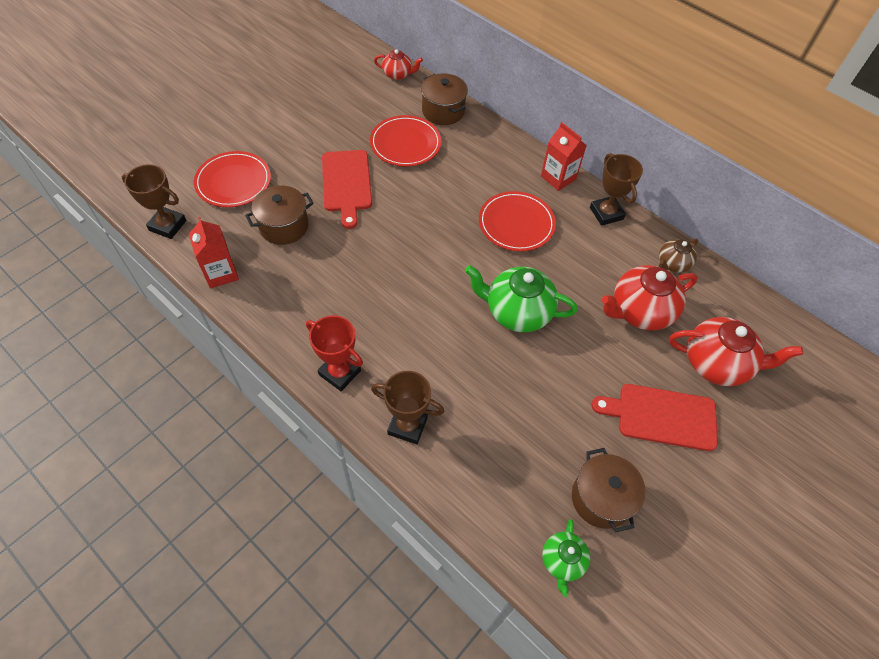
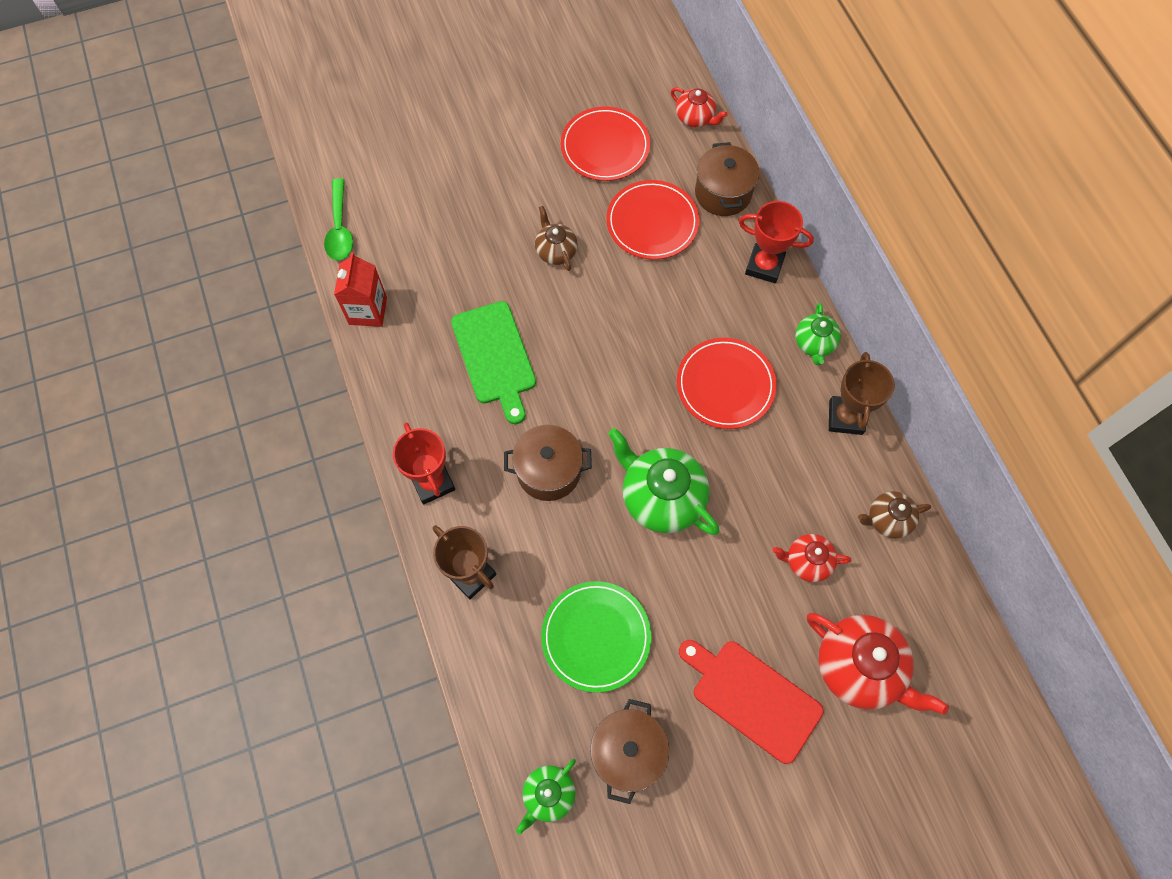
camera: 30 degrees right, 10 degrees up
(167, 225) = (340, 228): brown trophy -> green spoon
(233, 182) = (432, 199): red plate -> red plate (605, 147)
(284, 226) = (459, 279): brown pot -> brown pot (548, 471)
(340, 267) = (495, 357): none -> green cutting board
(347, 184) = (556, 251): red cutting board -> brown teapot
(497, 144) = (764, 266): none -> red trophy
(528, 427) = (596, 637): none -> green plate
(558, 178) = (814, 344): red carton -> green teapot
(640, 311) = (807, 562): red teapot -> red teapot, size x0.56

